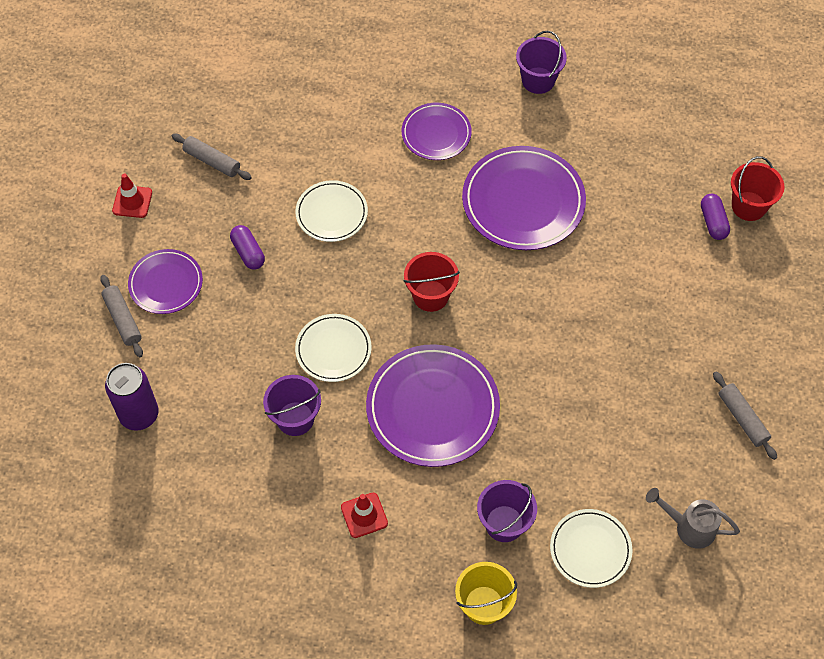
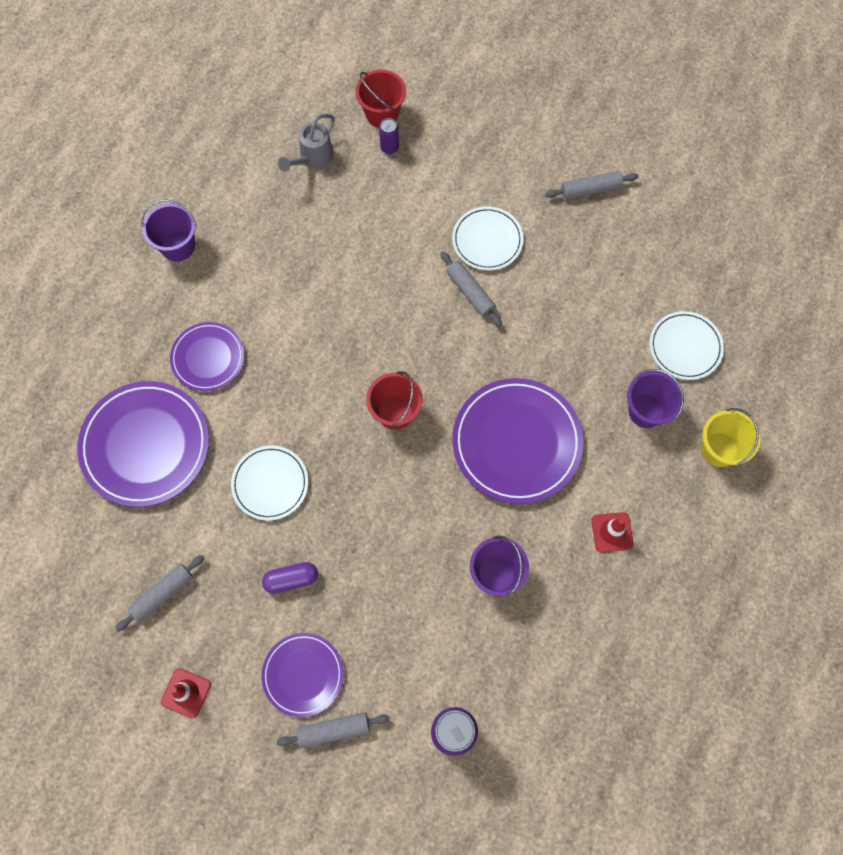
camera: 75 degrees left, 10 degrees up
(333, 350) = (429, 519): white plate -> white plate (487, 240)
(523, 201) = (315, 300): purple plate -> purple plate (145, 445)
(579, 331) = (470, 292): none -> grey rolling pin
(689, 527) = (680, 263): grey watering can -> grey watering can (312, 159)
(713, 222) = (389, 147): purple capsule -> purple can

